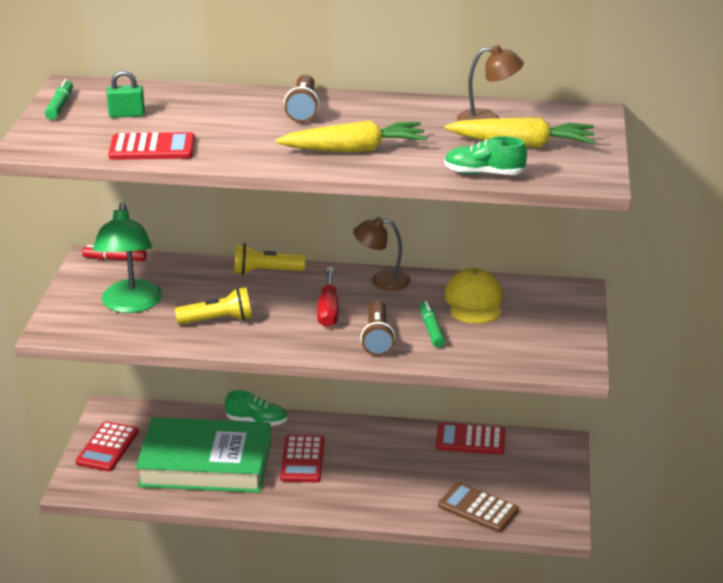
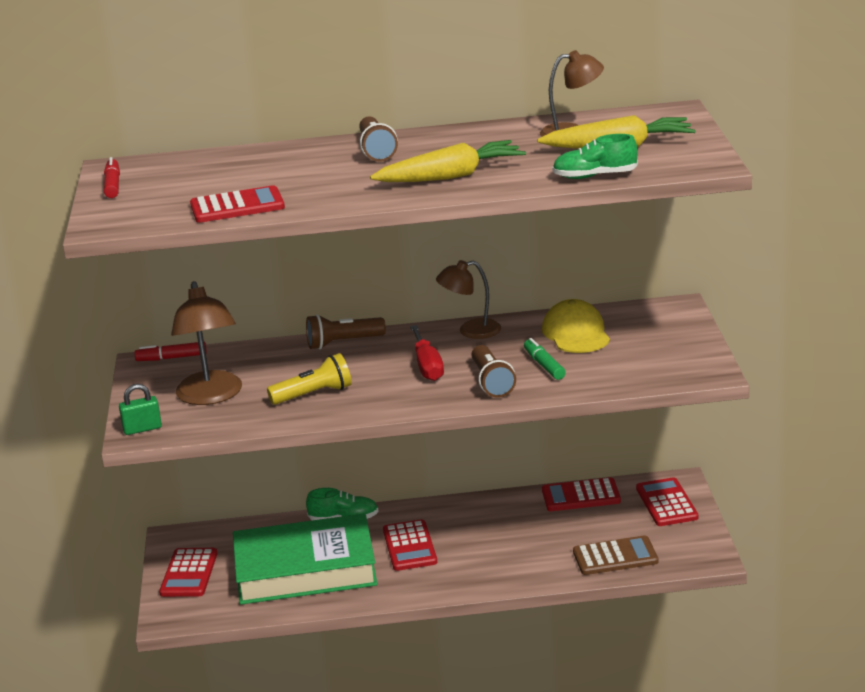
camera: 10 degrees left, 5 degrees down
(60, 106) = (112, 185): green marker -> red marker
(127, 115) = (191, 182): green padlock -> green padlock (142, 429)
(131, 305) = (211, 396): green lamp -> brown lamp
(266, 272) = (343, 343): yellow flashlight -> brown flashlight
(478, 508) = (615, 557): brown calculator -> brown calculator turned 150 degrees clockwise
(544, 463) = (667, 503): none -> red calculator

